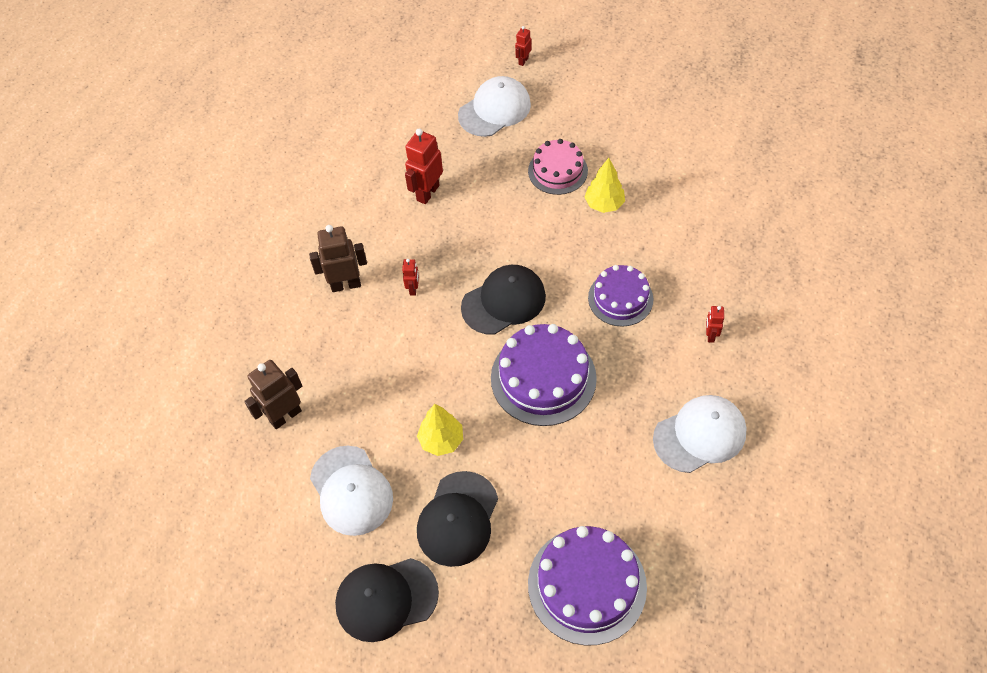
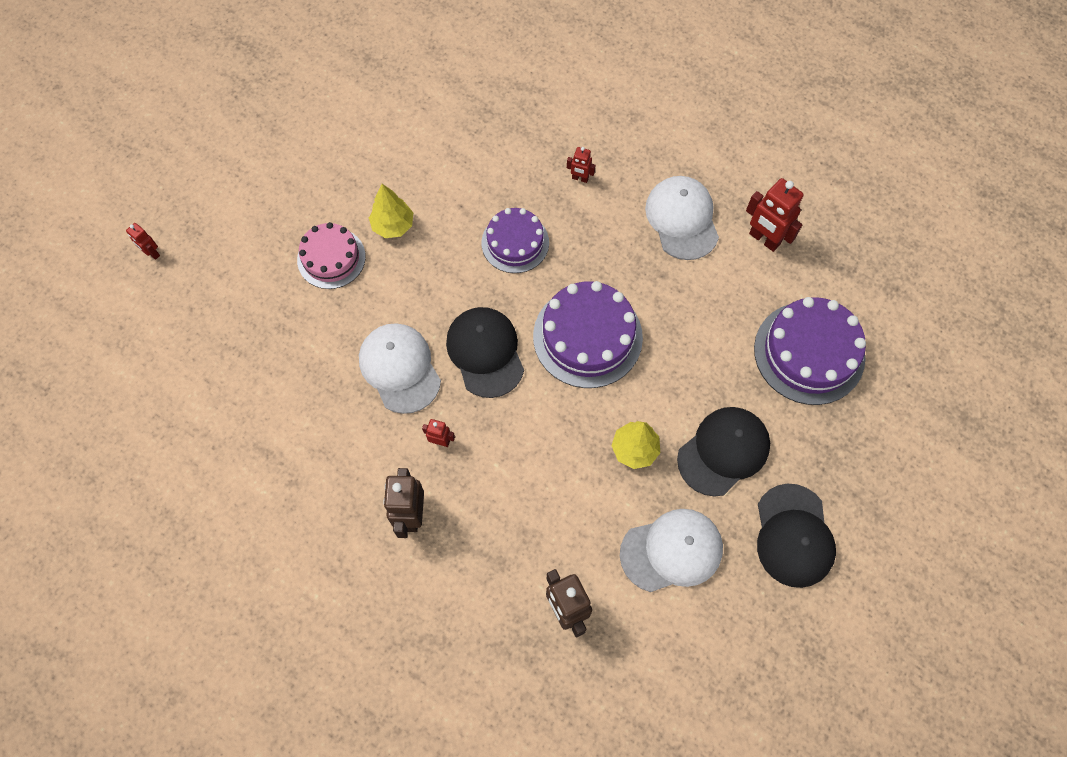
camera: 80 degrees left, 10 degrees up
(427, 193) = (311, 400): red robot -> red robot (764, 239)
(458, 519) = (723, 451): black cap -> black cap turned 75 degrees counterclockwise
(494, 110) = (215, 301): white cap -> white cap (400, 368)

